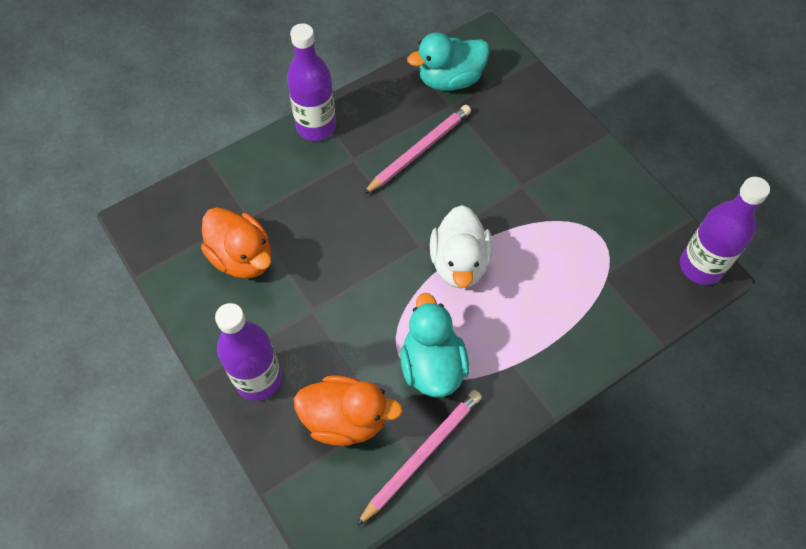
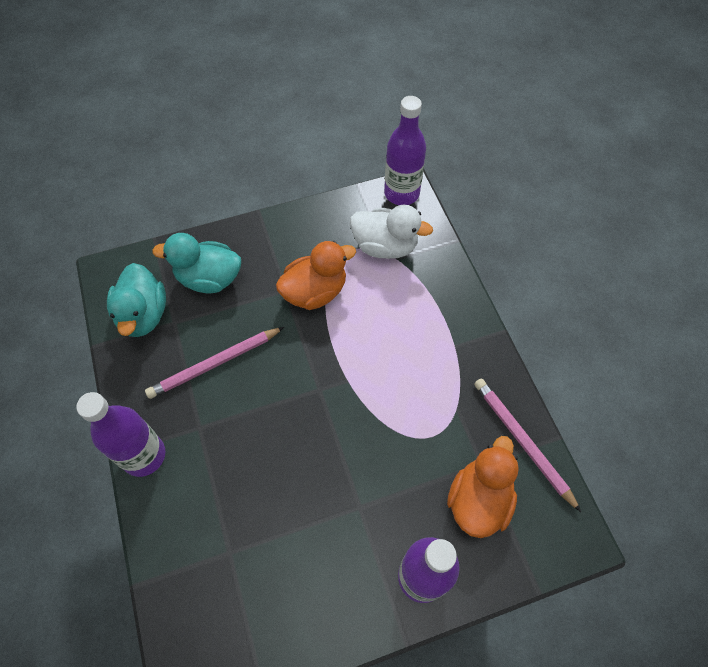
camera: 75 degrees left, 0 degrees up
(242, 257) = (279, 568): orange duck -> orange duck (315, 292)
(419, 151) = (215, 364): pink pencil -> pink pencil turned 90 degrees counterclockwise
(432, 365) = (442, 411): turquoise duck -> turquoise duck (209, 279)
(459, 263) = (348, 362): white duck -> white duck (385, 246)

